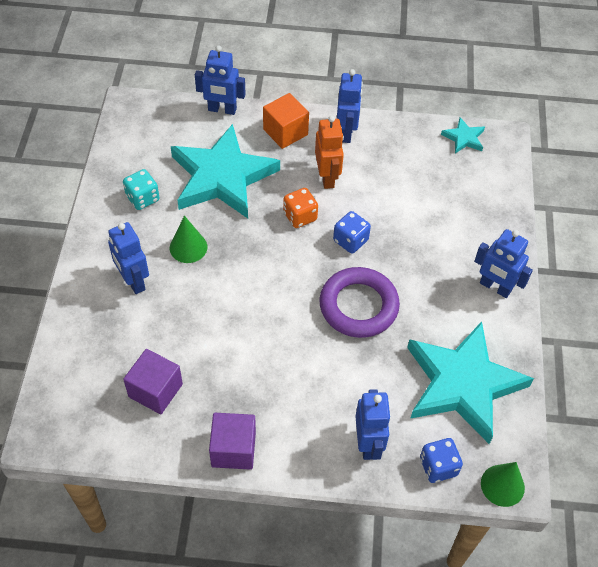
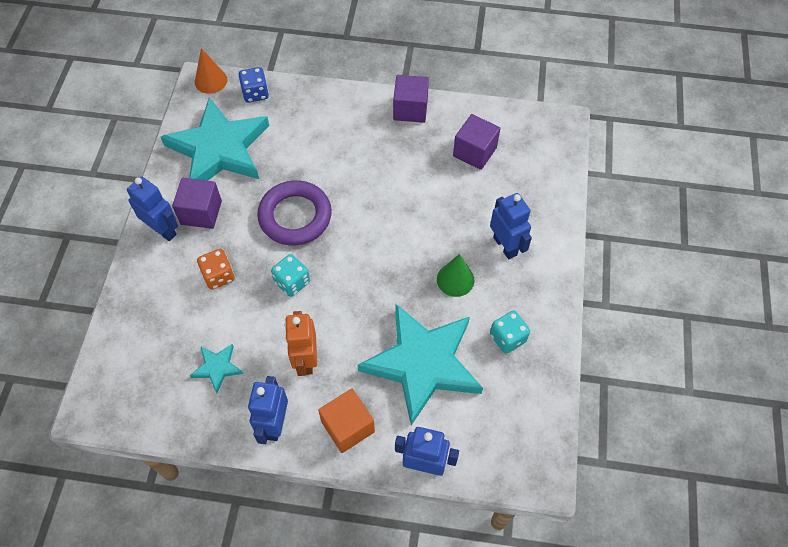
camera: 175 degrees left, 5 degrees up
(300, 216) = (340, 311): orange dice -> orange dice (218, 276)
(350, 240) = (292, 282): blue dice -> turquoise dice
(368, 443) = (305, 110): blue robot -> none
(461, 307) = (201, 212): none -> purple cube
(464, 138) = (135, 412): turquoise star -> turquoise star (217, 368)
(502, 485) = (211, 80): green cone -> orange cone

